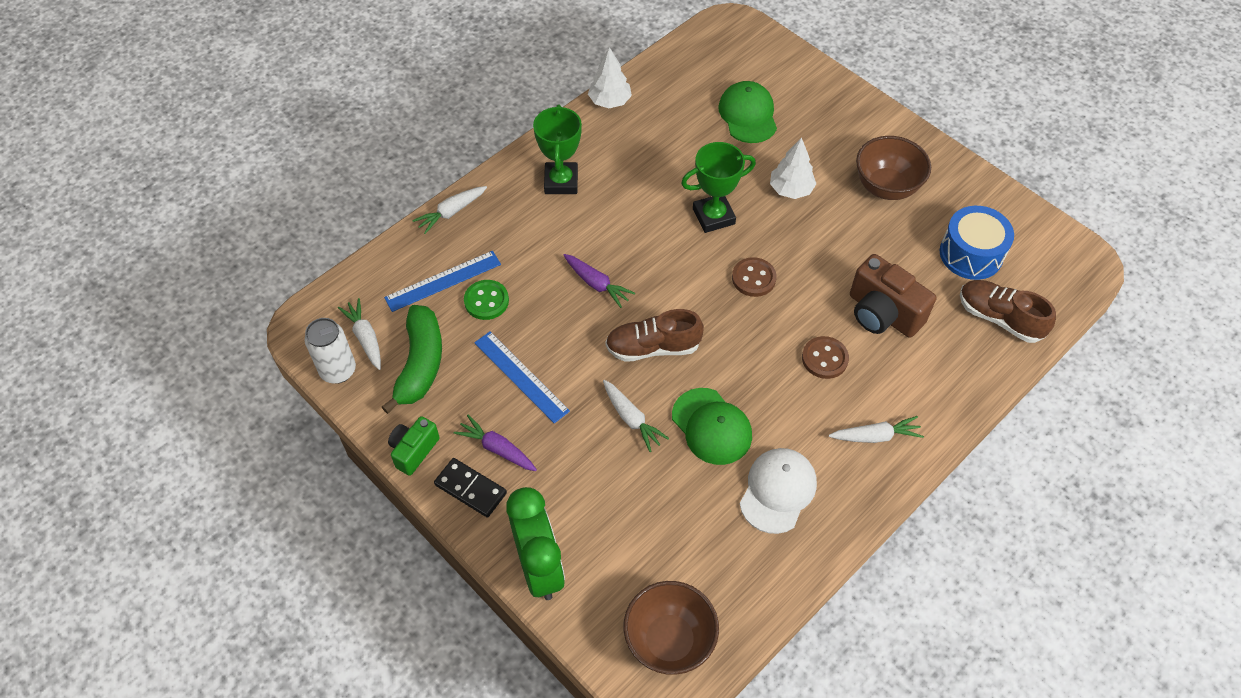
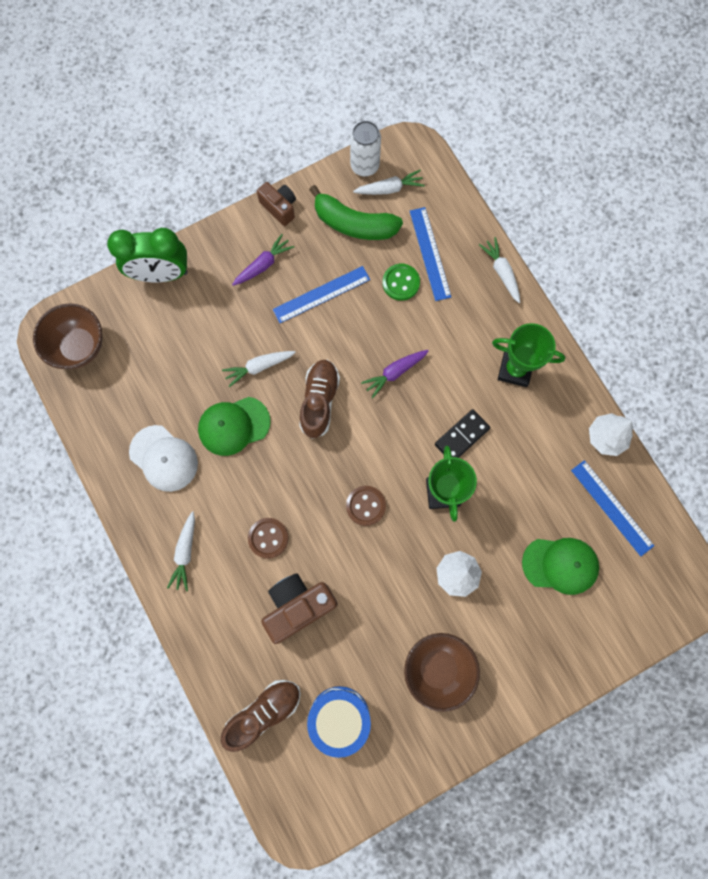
camera: 105 degrees right, 20 degrees up
(414, 451) = (279, 208): green camera -> brown camera
(470, 489) = (236, 240): black domino -> black domino (461, 436)
(678, 87) = (612, 507): none -> blue ruler

